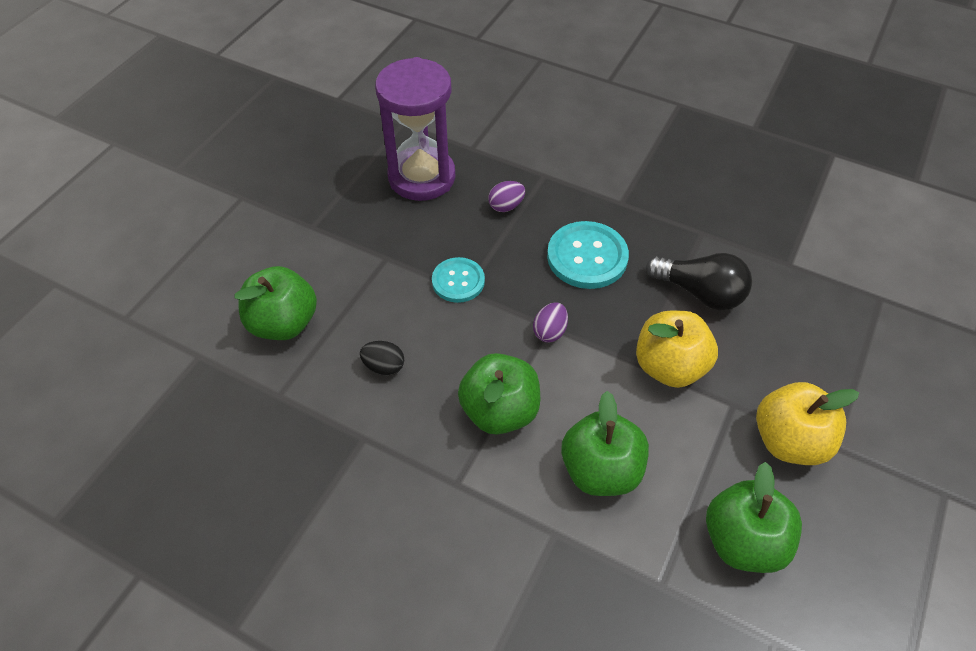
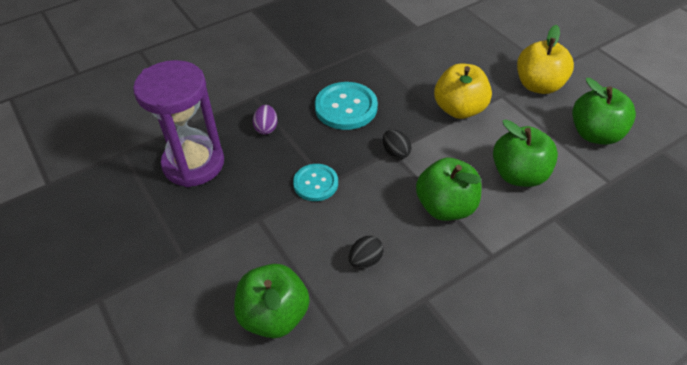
camera: 60 degrees left, 5 degrees down
(550, 331) = (396, 153): purple egg -> black egg
(700, 293) = (413, 71): black light bulb -> none

